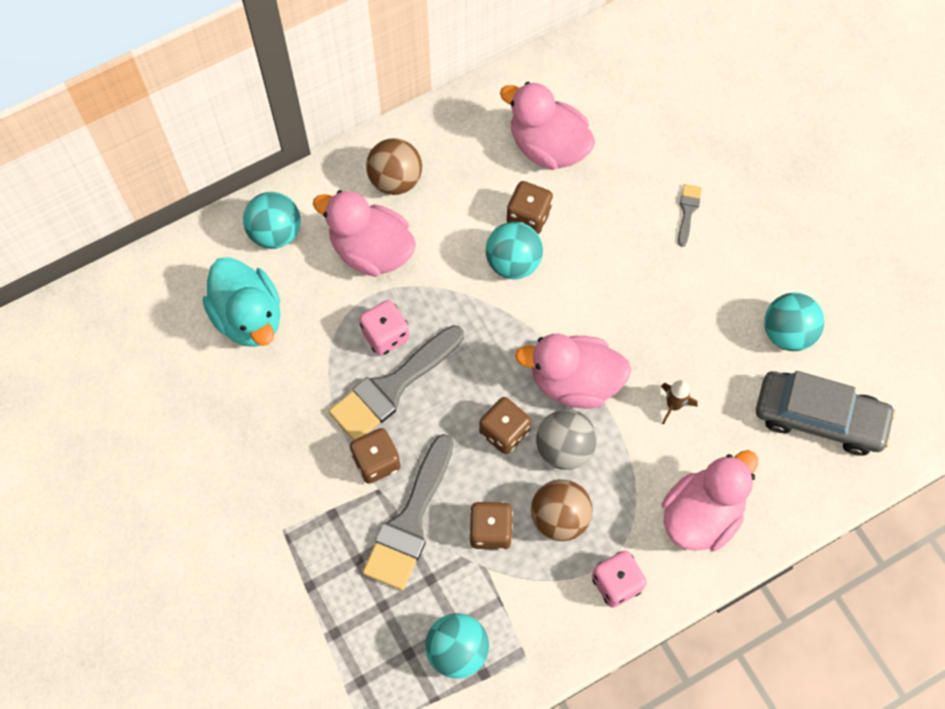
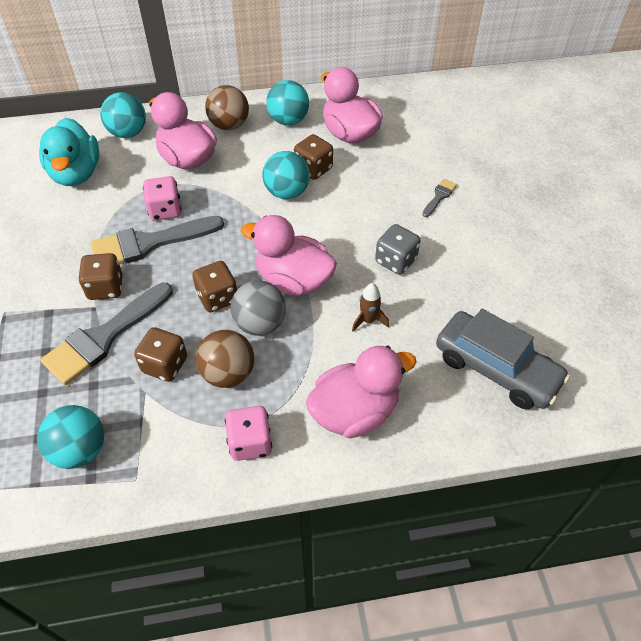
camera: 20 degrees right, 15 degrees down
(673, 318) = (395, 261): none -> grey dice
(787, 332) = (491, 297): turquoise ball -> turquoise ball (288, 120)

